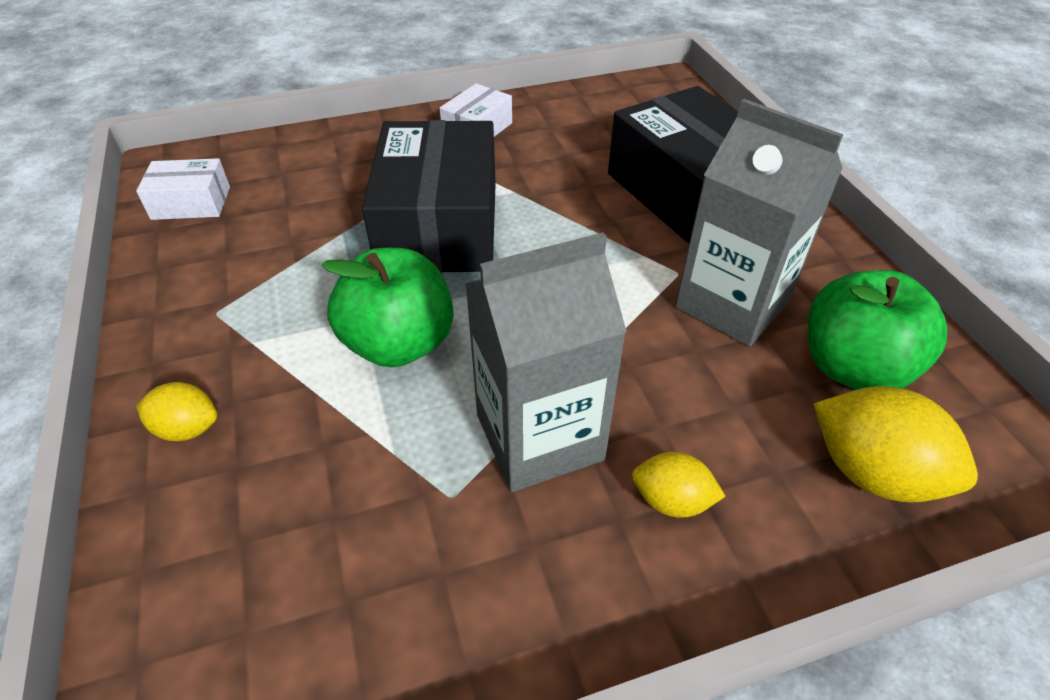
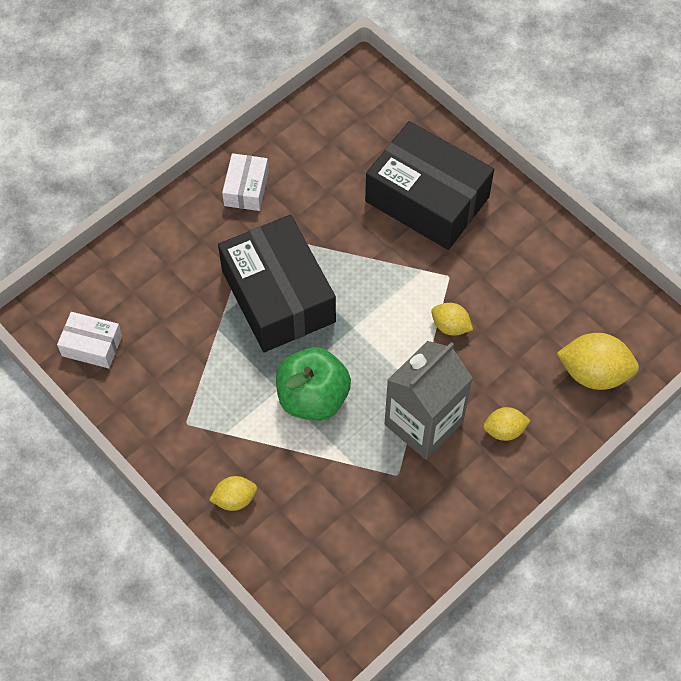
camera: 25 degrees left, 15 degrees up
(191, 203) = (92, 345): white box -> white box turned 45 degrees clockwise
(651, 328) = (450, 326): none -> yellow lemon
(732, 304) = (489, 289): grey carton -> none
(853, 367) = (568, 309): green apple -> none

